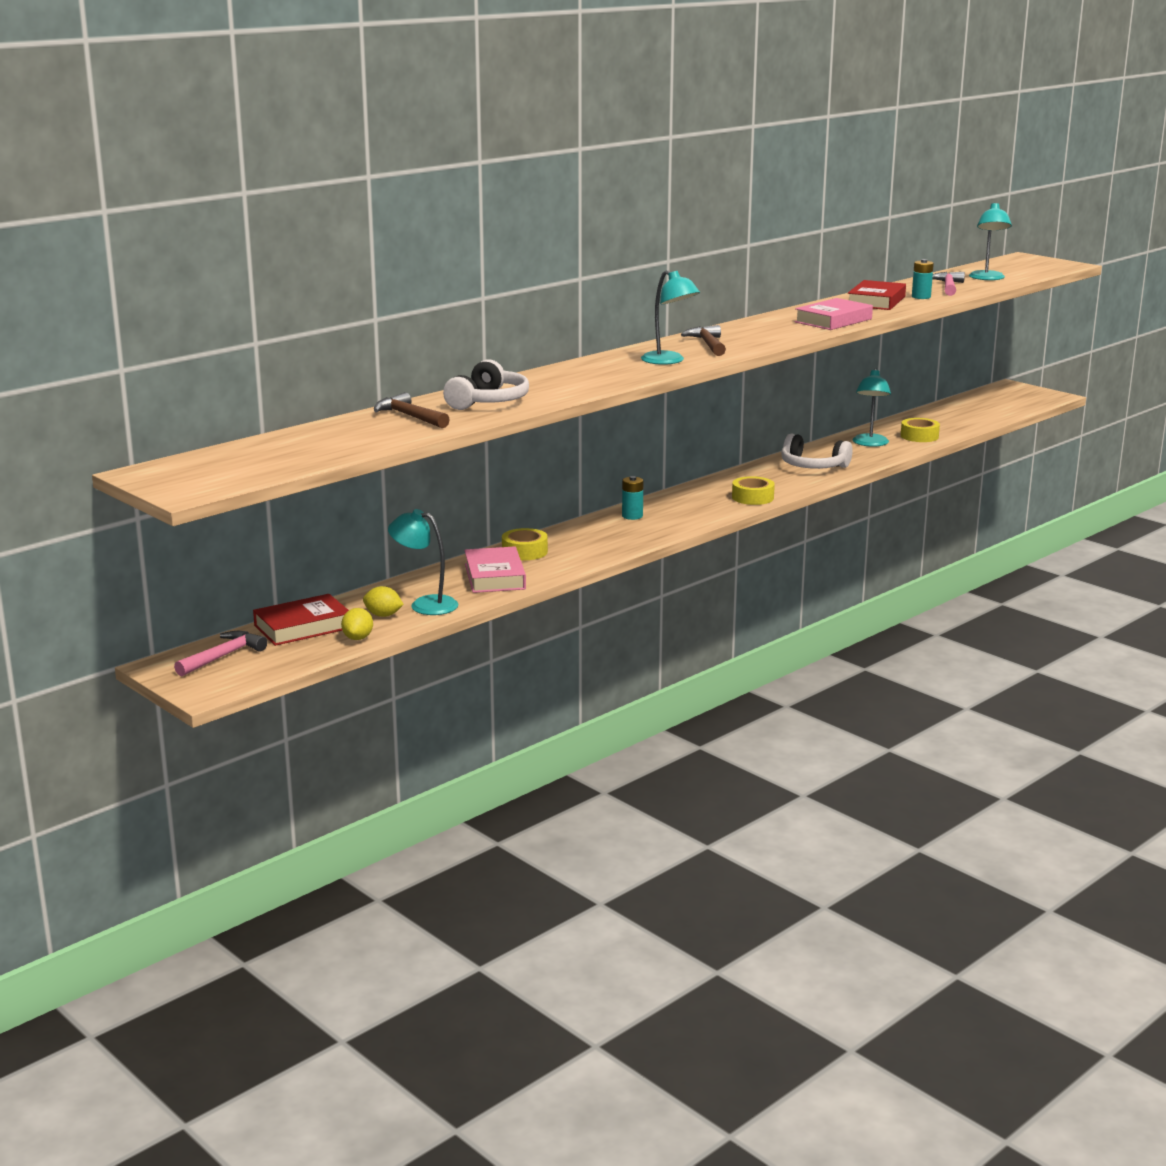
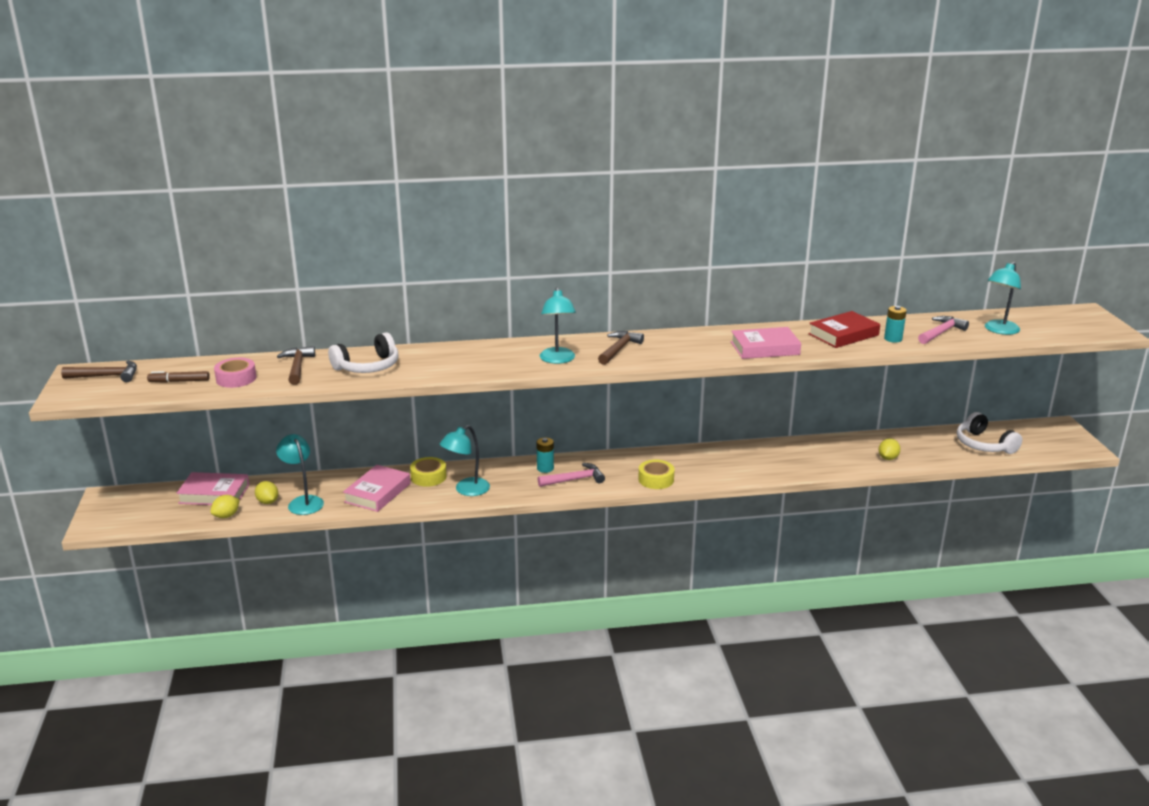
camera: 35 degrees right, 5 degrees up
(192, 468) = (106, 376): none -> brown hammer
(223, 656) = (142, 501): pink hammer -> pink hammer (574, 480)
(299, 453) = (179, 381): none -> brown marker
(303, 627) = (214, 494): red book -> pink book
(362, 437) = (236, 378): none -> pink tape
(813, 466) = (750, 462): white headphones -> white headphones (983, 444)
(870, 443) = (833, 453): turquoise lamp -> turquoise lamp (466, 490)
(919, 436) = (888, 458): yellow tape -> yellow lemon

